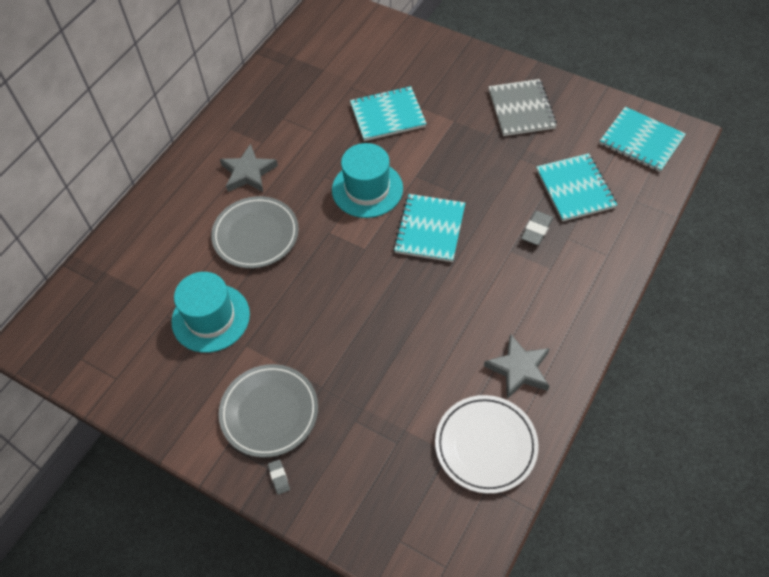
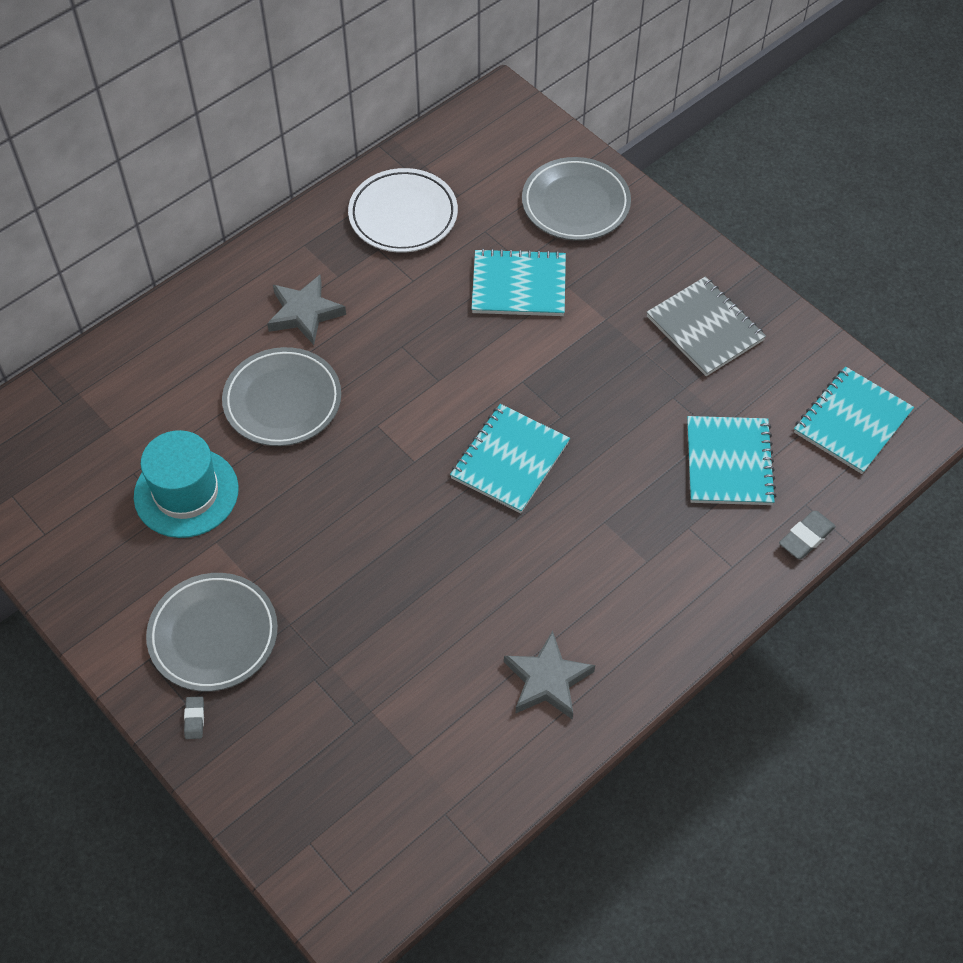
camera: 15 degrees right, 0 degrees up
(367, 189) = (450, 381): turquoise hat -> none
(403, 55) = (575, 204): none -> grey plate
(485, 445) = (463, 763): white plate -> white plate (403, 215)
(521, 109) = (705, 328): grey notebook -> grey notebook turned 45 degrees counterclockwise
(536, 230) = (651, 504): grey eraser -> grey eraser (806, 537)
(641, 141) = (852, 422): turquoise notebook -> turquoise notebook turned 75 degrees clockwise

